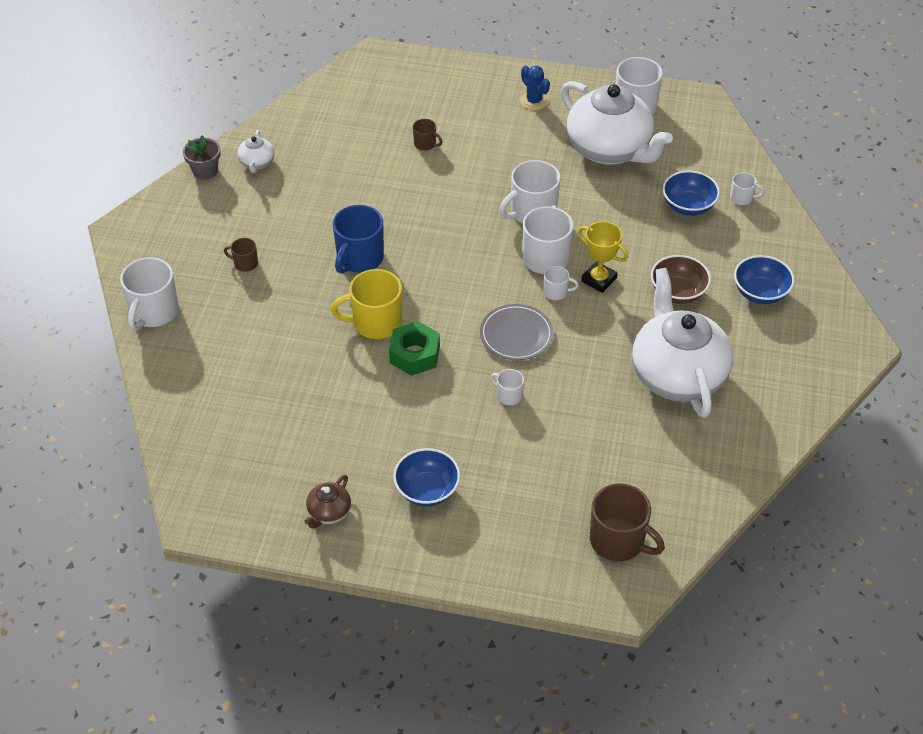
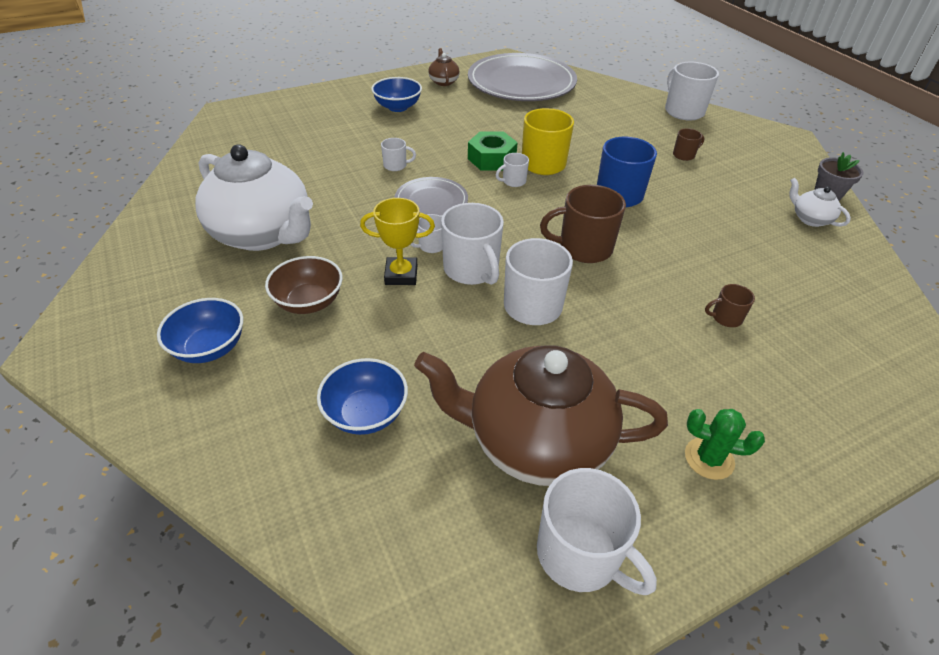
camera: 140 degrees right, 5 degrees down
(246, 456) = (521, 83): none -> grey plate
(534, 101) = (709, 458): blue cactus -> green cactus
(609, 149) = (536, 440): white teapot -> brown teapot
(618, 541) = (246, 130): brown mug -> brown mug (583, 248)
(742, 198) = (297, 472): white mug -> white mug (513, 181)

